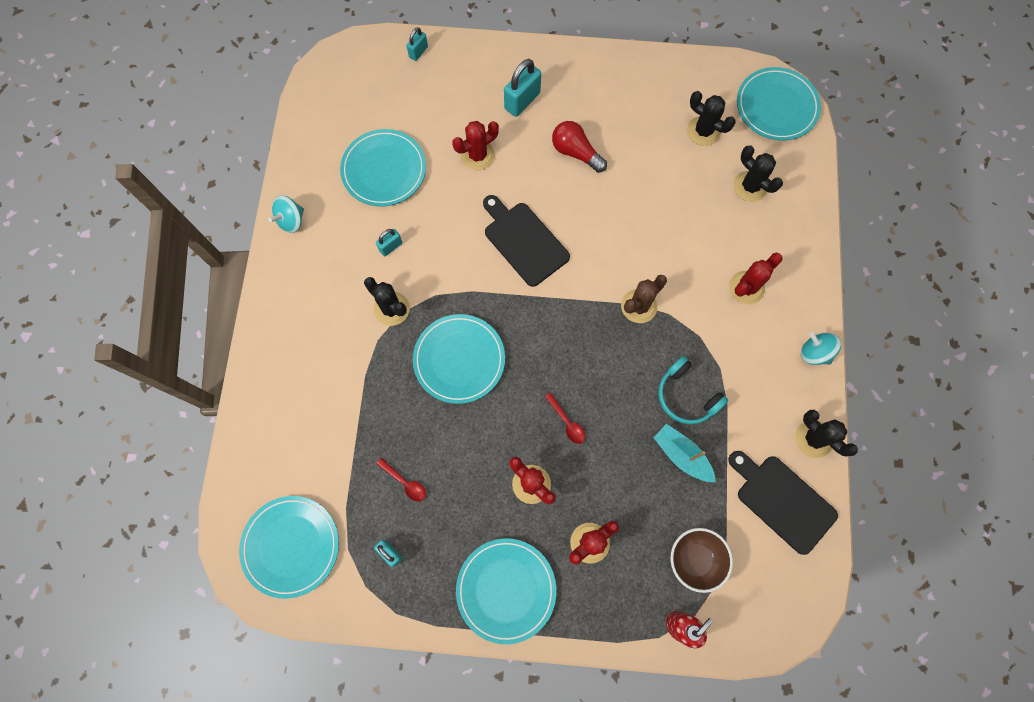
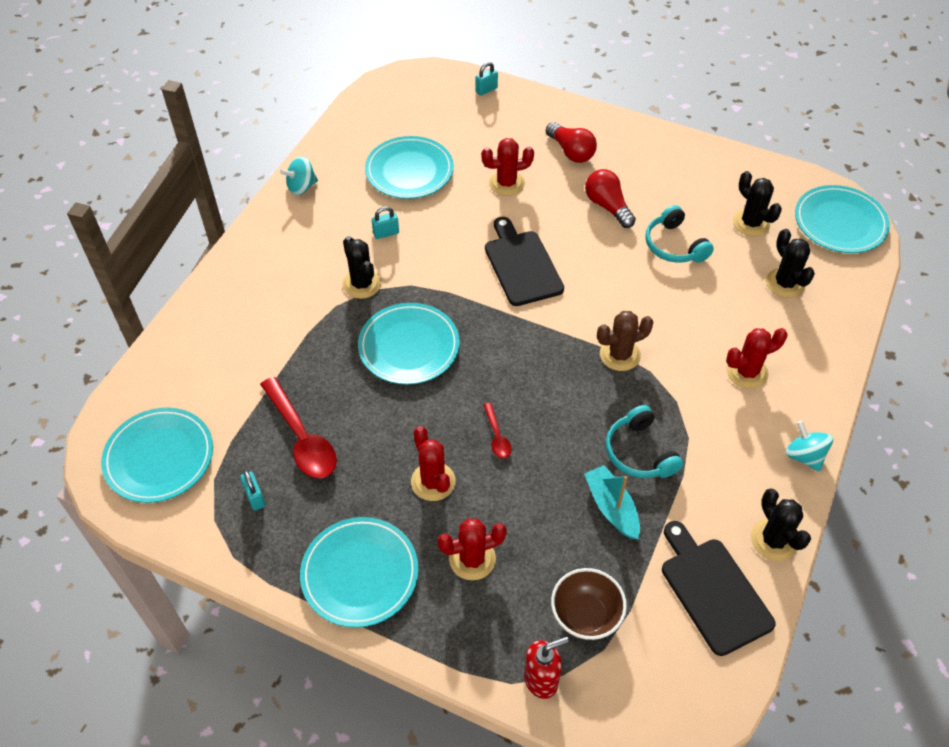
camera: 20 degrees right, 20 degrees down
(405, 482) = (301, 437): red spoon -> red spoon, size x2.02
(522, 101) = (571, 152): turquoise padlock -> red light bulb
(646, 176) = (674, 245): none -> turquoise headphones

